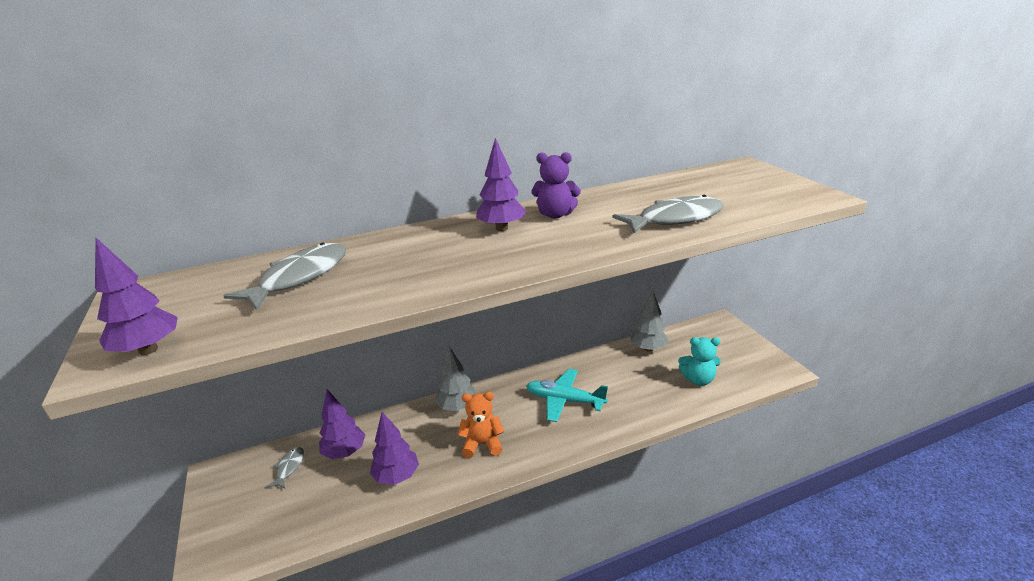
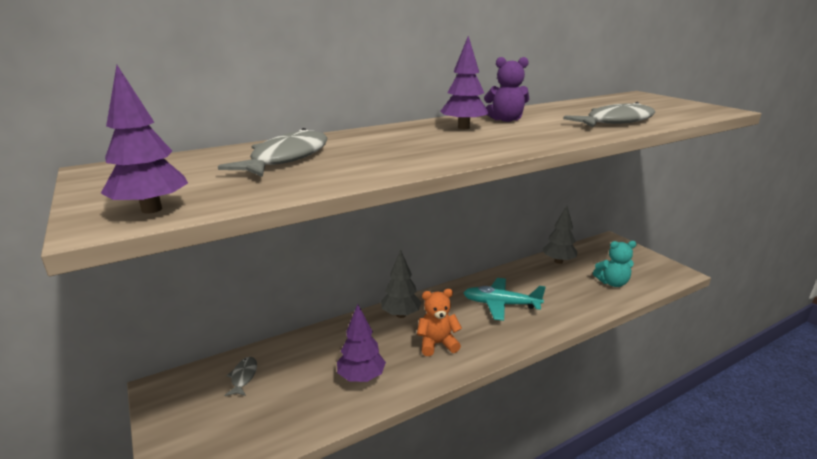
camera: 10 degrees left, 5 degrees down
(345, 452) = (299, 359): purple tree -> none

